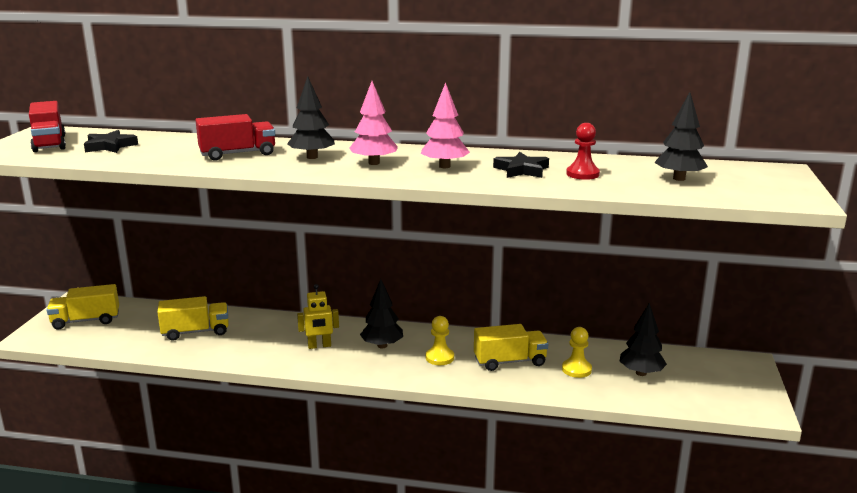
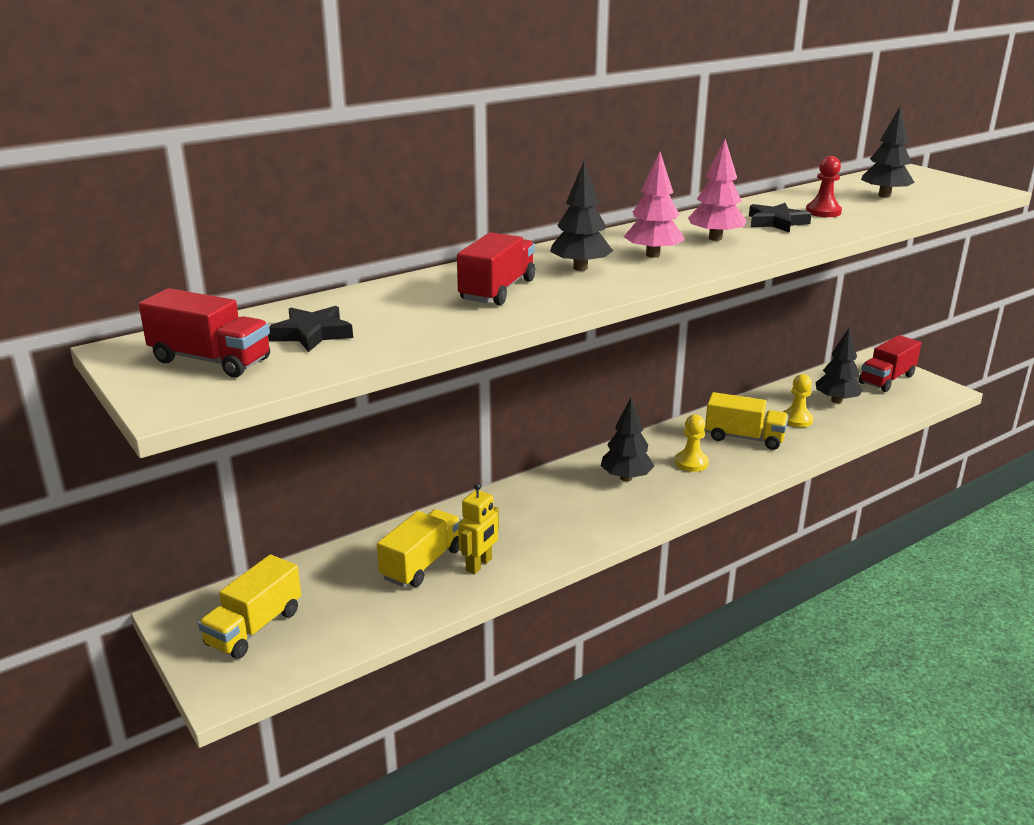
camera: 45 degrees left, 5 degrees up
(319, 346) = (575, 508): yellow robot -> yellow robot (479, 565)
(510, 361) = (744, 438): yellow truck -> yellow truck turned 75 degrees clockwise
(725, 380) = (886, 379): none -> red truck

